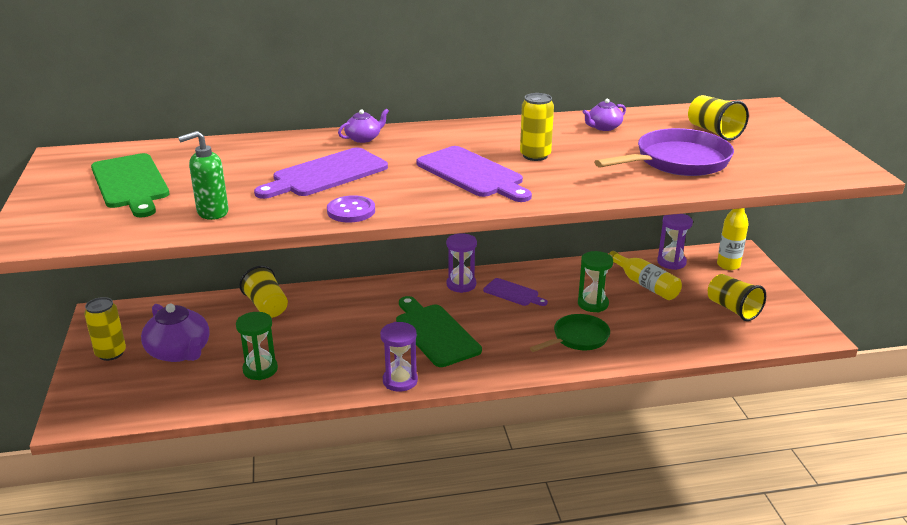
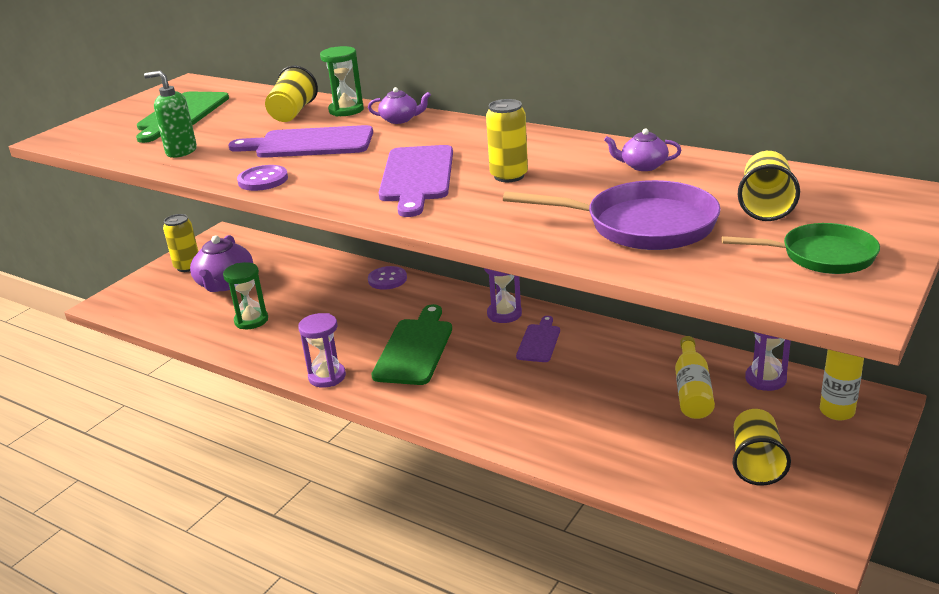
camera: 45 degrees right, 0 degrees up
(266, 306) = (328, 271): yellow cup -> yellow cup (292, 113)
(330, 294) = (387, 279): none -> purple button
(513, 293) = (539, 341): purple cutting board -> purple cutting board turned 150 degrees counterclockwise
(578, 338) = (531, 412): green pan -> green pan (821, 256)
(593, 304) = (601, 386): green hourglass -> green hourglass (346, 110)

